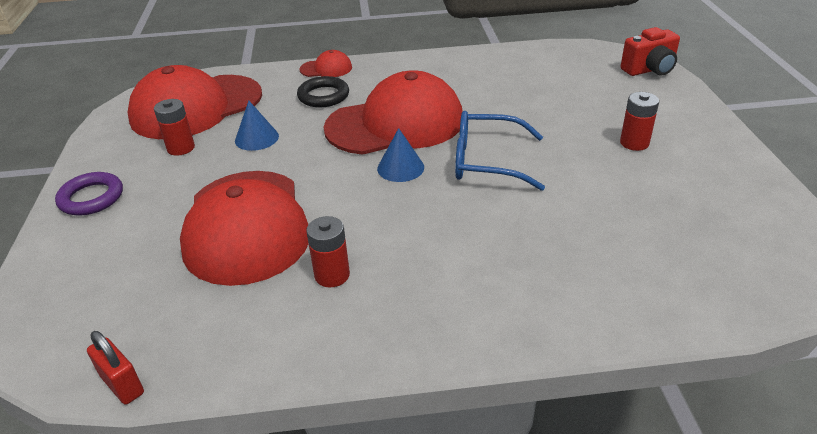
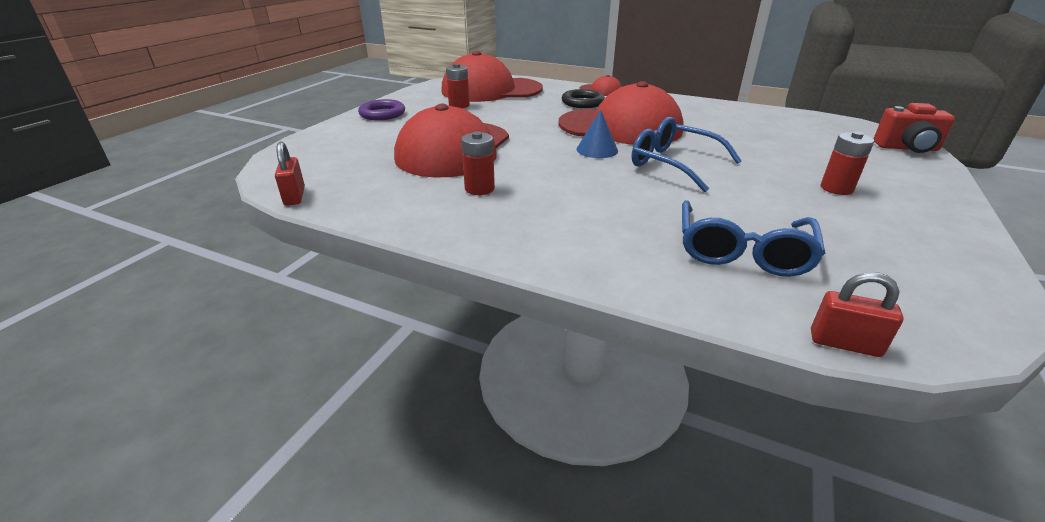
camera: 30 degrees right, 5 degrees down
(256, 138) = (511, 112): blue cone -> none
(621, 253) = (742, 251): none -> blue glasses
(749, 318) = (844, 343): none -> red padlock

